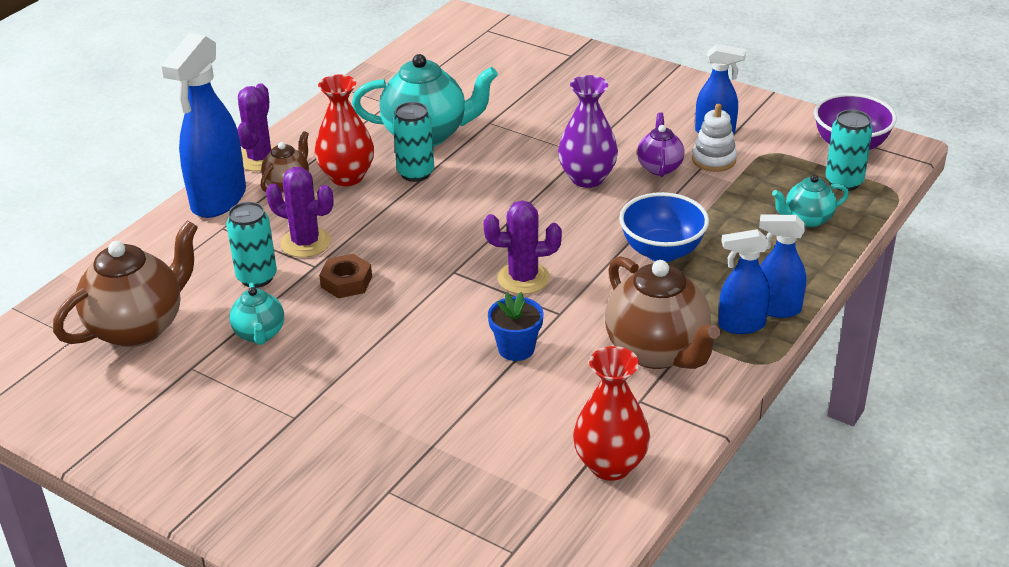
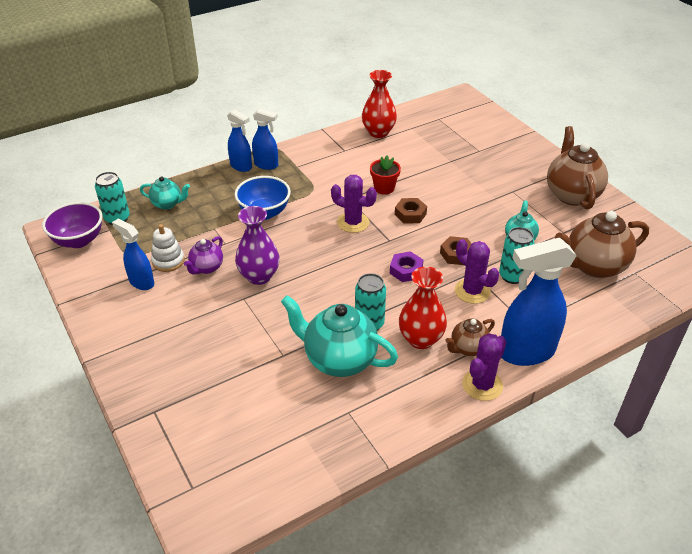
camera: 155 degrees left, 5 degrees up
(218, 200) = (525, 352): blue spray bottle -> blue spray bottle turned 150 degrees counterclockwise
(406, 240) = (406, 270): none -> purple nut
(446, 318) = (410, 214): none -> brown nut
(516, 349) = (384, 188): blue flower pot -> red flower pot
(657, 351) = (317, 166): brown teapot -> brown teapot (571, 194)

